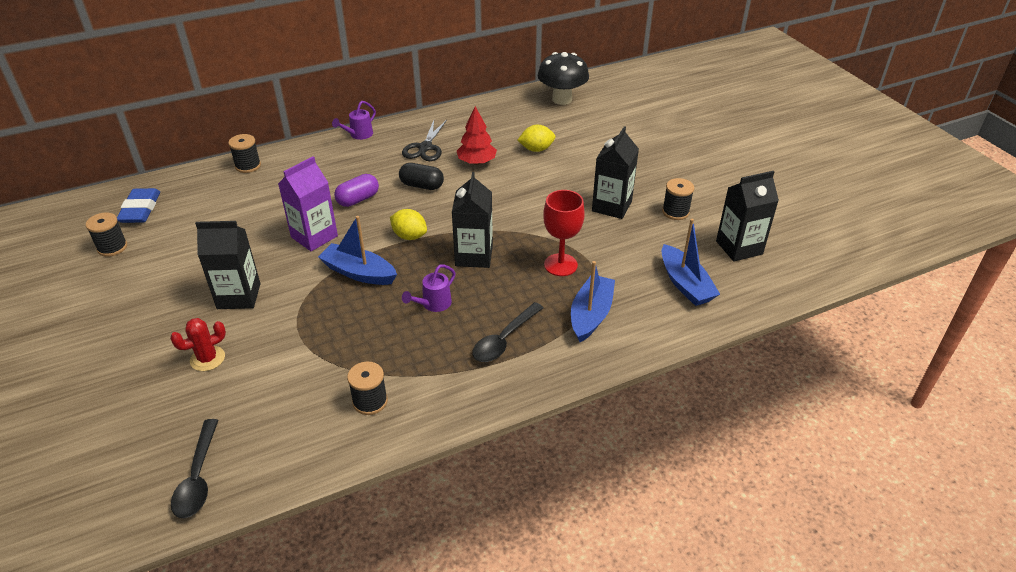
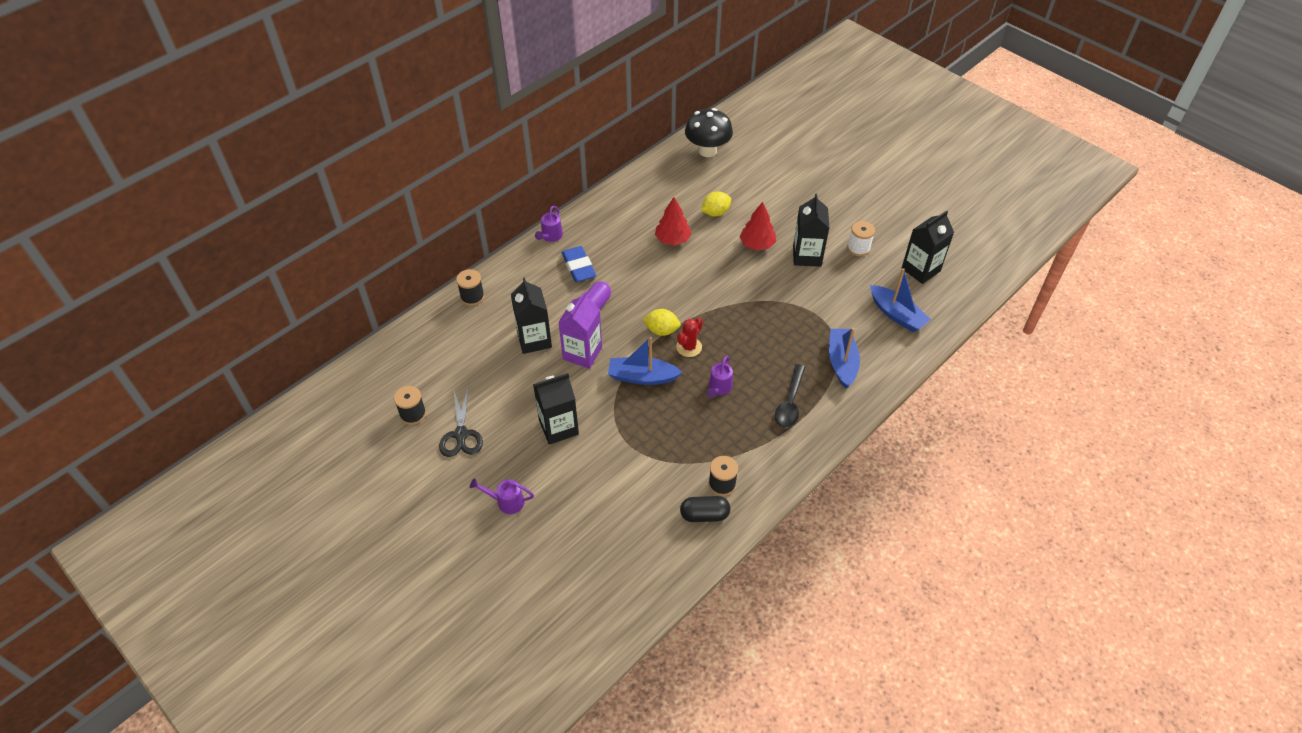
camera: 20 degrees left, 10 degrees up
(131, 351) = (506, 502): none -> purple watering can
(140, 209) = (408, 369): blue eraser -> blue eraser (579, 267)
(198, 477) = (636, 582): black spoon -> none
(207, 359) = (573, 489): red cactus -> red cactus (689, 347)
(422, 185) = (640, 277): black capsule -> black capsule (704, 515)
(425, 147) = (619, 235): black scissors -> black scissors (461, 434)
(474, 256) = (724, 334): black carton -> black carton (534, 340)
(560, 265) = (796, 324): red goblet -> none
(563, 184) = (757, 244): none -> red tree
(675, 212) = (858, 248): black spool -> white spool

